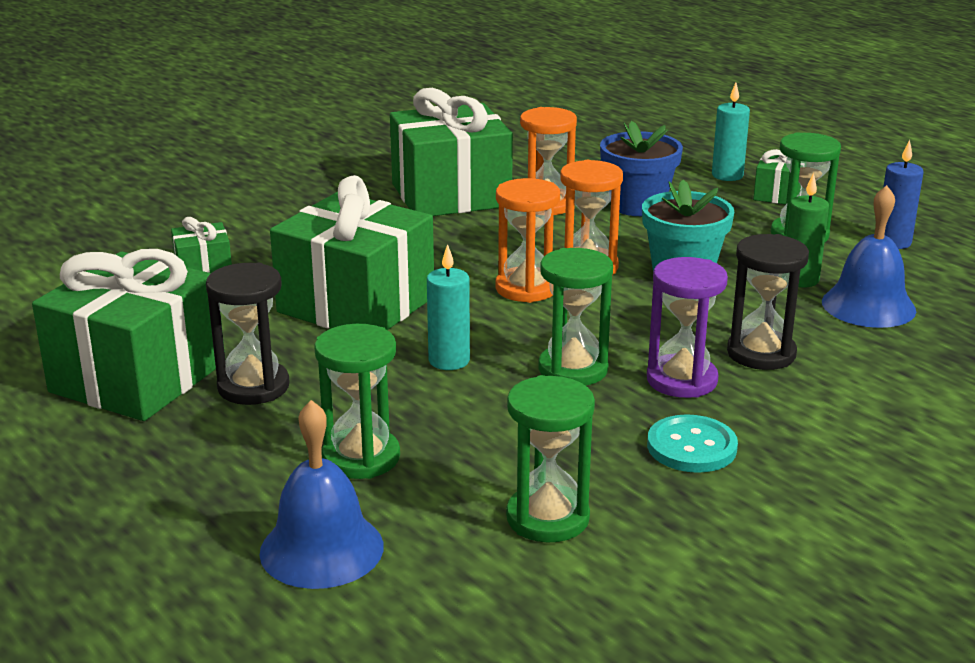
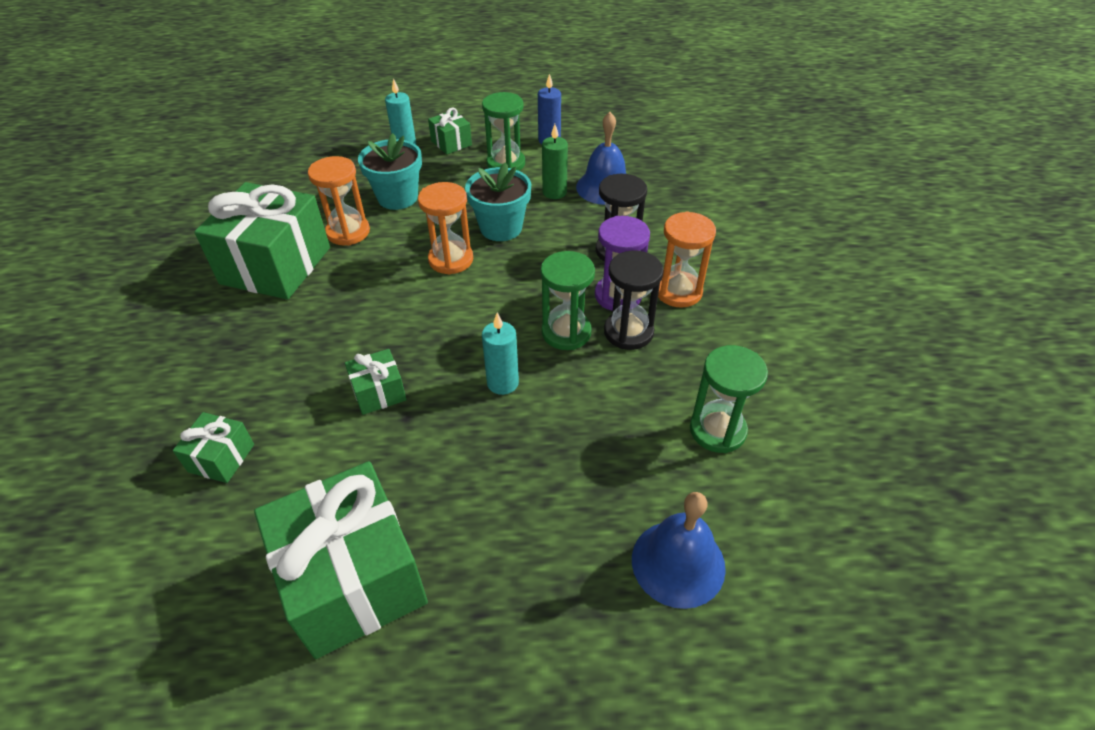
camera: 55 degrees left, 20 degrees up
(253, 387) = (438, 507): black hourglass -> black hourglass (628, 332)
(356, 305) = (379, 392): green gift -> green gift, size x0.46
(361, 457) = (584, 488): green hourglass -> none
(526, 288) = (448, 299): orange hourglass -> orange hourglass (678, 291)
(637, 205) = (397, 197): blue flower pot -> turquoise flower pot
(691, 447) = (689, 331): turquoise button -> none

